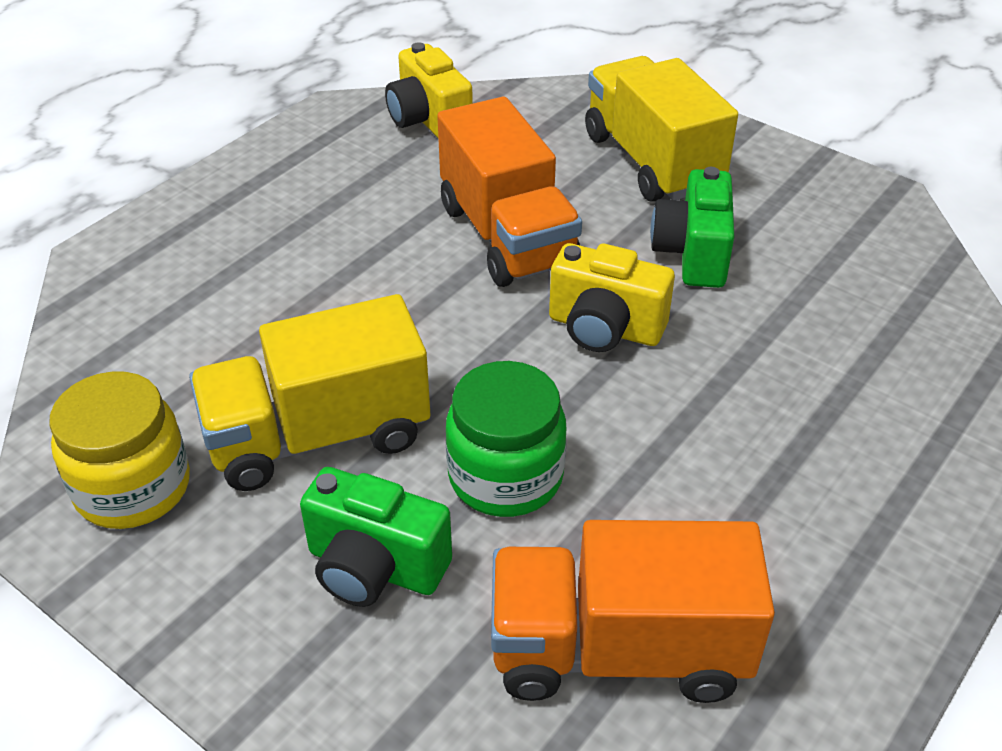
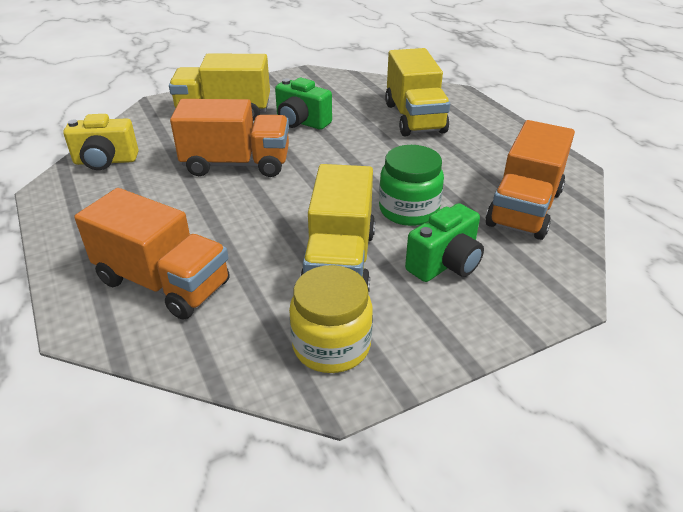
camera: 65 degrees left, 5 degrees down
(197, 285) = (163, 283): none -> orange truck
(604, 328) = (331, 157): yellow camera -> none
(842, 392) = (414, 118): none -> yellow truck

